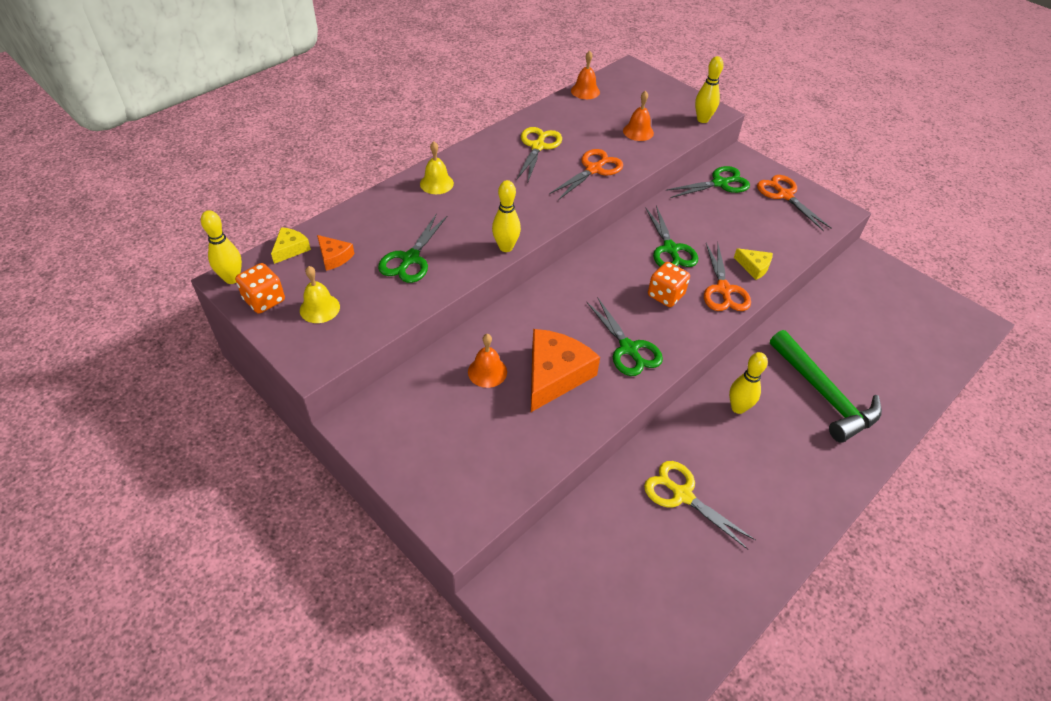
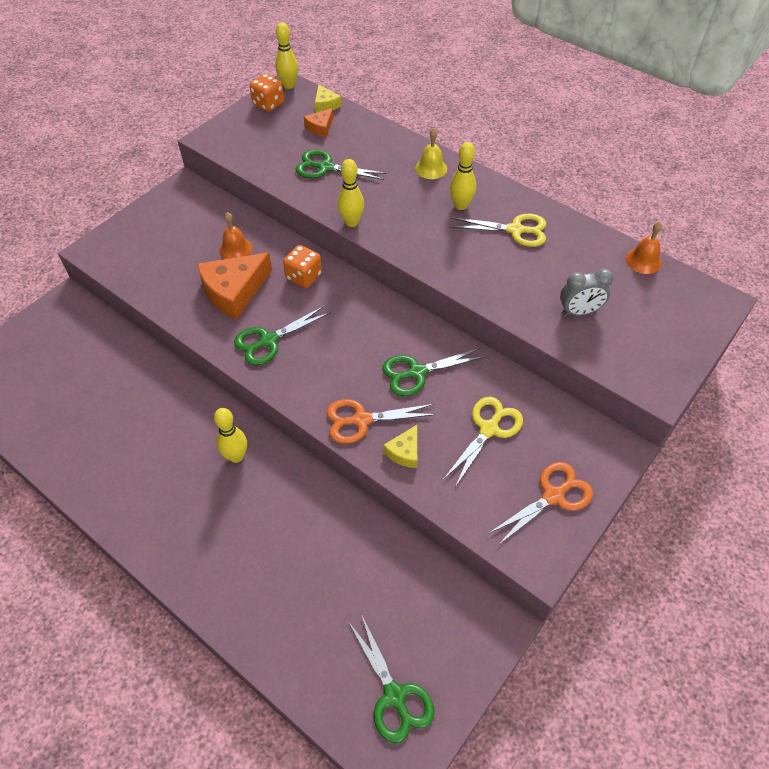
camera: 85 degrees right, 5 degrees up
(290, 249) = (325, 105): yellow cheese -> yellow cheese turned 45 degrees clockwise
(319, 308) = (263, 131): yellow bell -> none
(555, 375) = (234, 291): orange cheese -> orange cheese turned 120 degrees clockwise
(594, 169) = (491, 276): orange scissors -> none
(638, 131) = (579, 312): orange bell -> grey clock
(665, 295) = (344, 369): orange dice -> orange dice (304, 277)
(682, 494) = (140, 408): yellow scissors -> yellow scissors (489, 428)
(702, 119) = (635, 376): yellow bowling pin -> yellow bowling pin (461, 205)
(720, 183) = (553, 423): green scissors -> green scissors (395, 696)
(824, 394) = (257, 540): green hammer -> none

